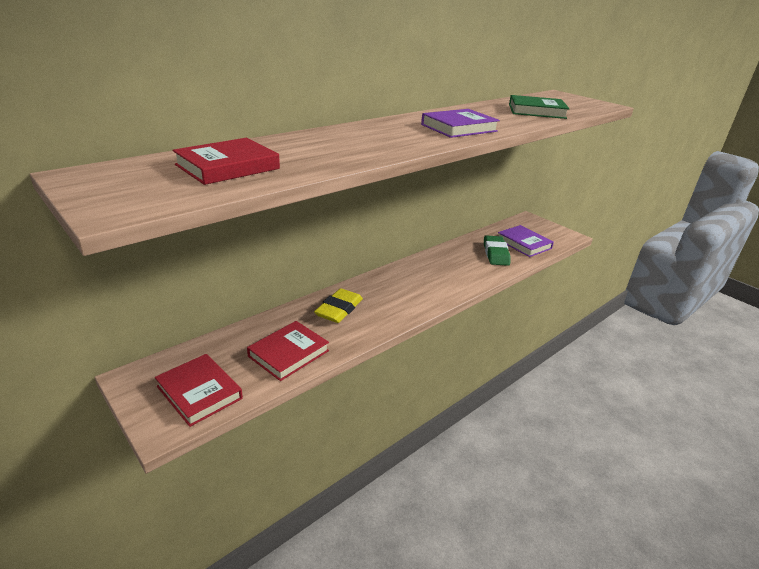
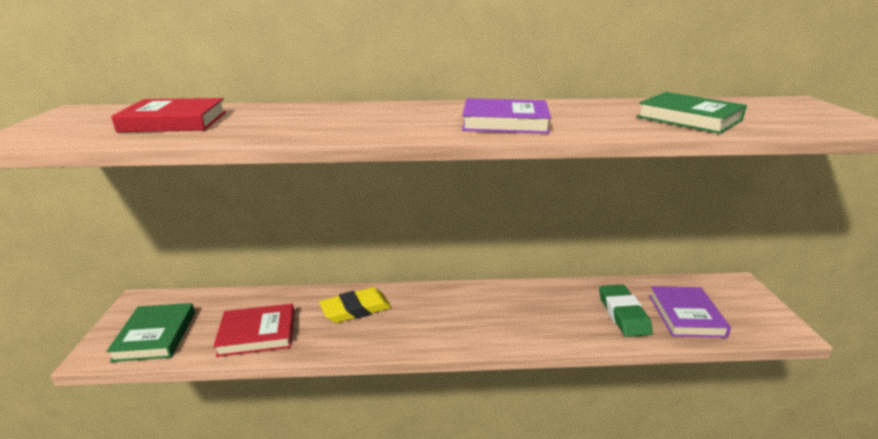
camera: 40 degrees right, 5 degrees down
(199, 392) = (155, 336): red book -> green book
(495, 253) = (623, 314): green eraser -> green eraser turned 45 degrees counterclockwise

